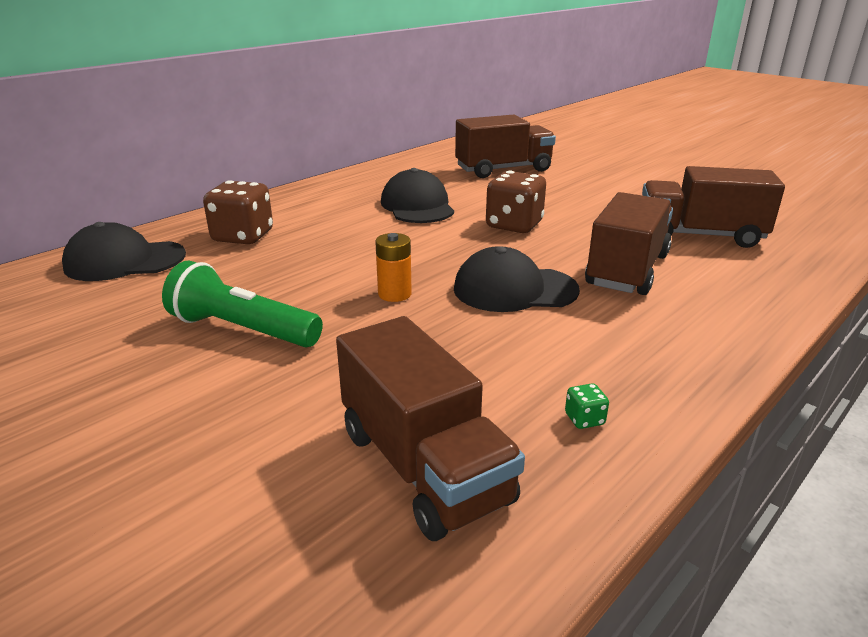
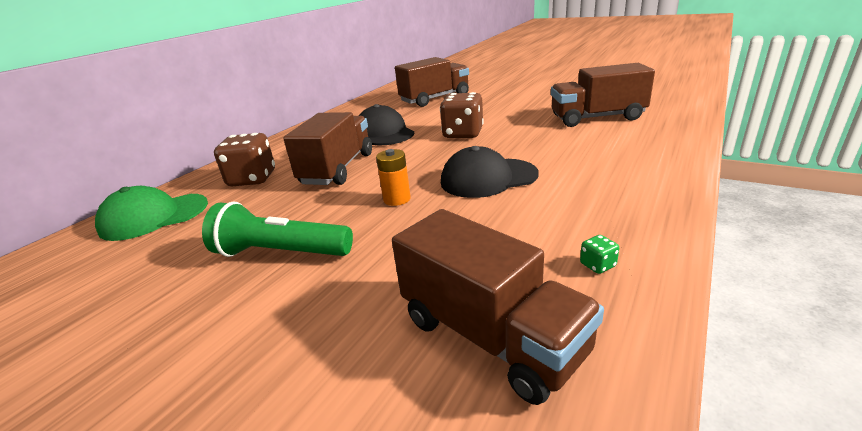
camera: 10 degrees left, 0 degrees up
(125, 261) = (154, 217): black cap -> green cap
(627, 270) = (562, 149): brown truck -> brown truck (338, 169)

